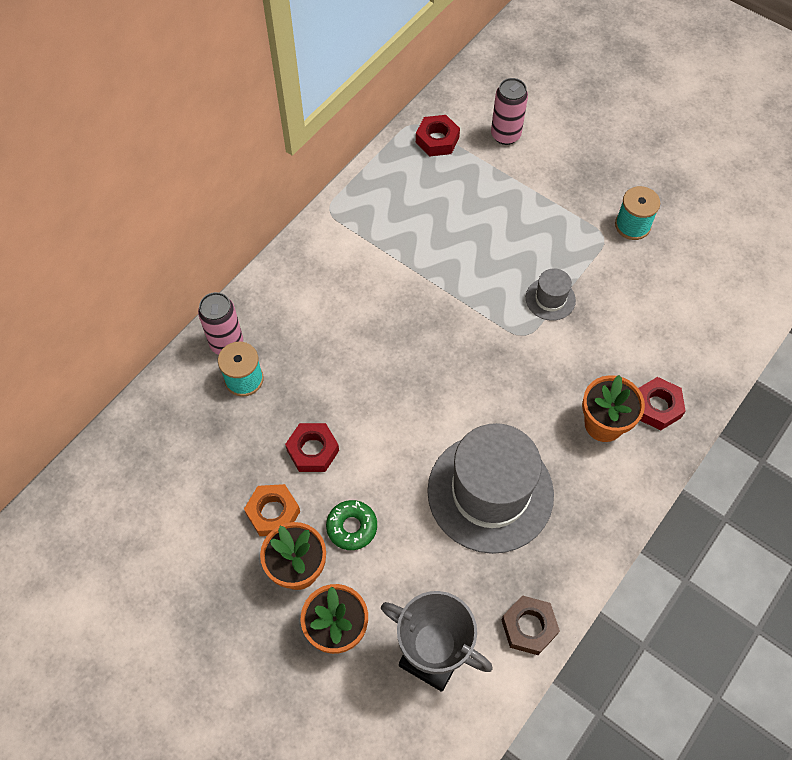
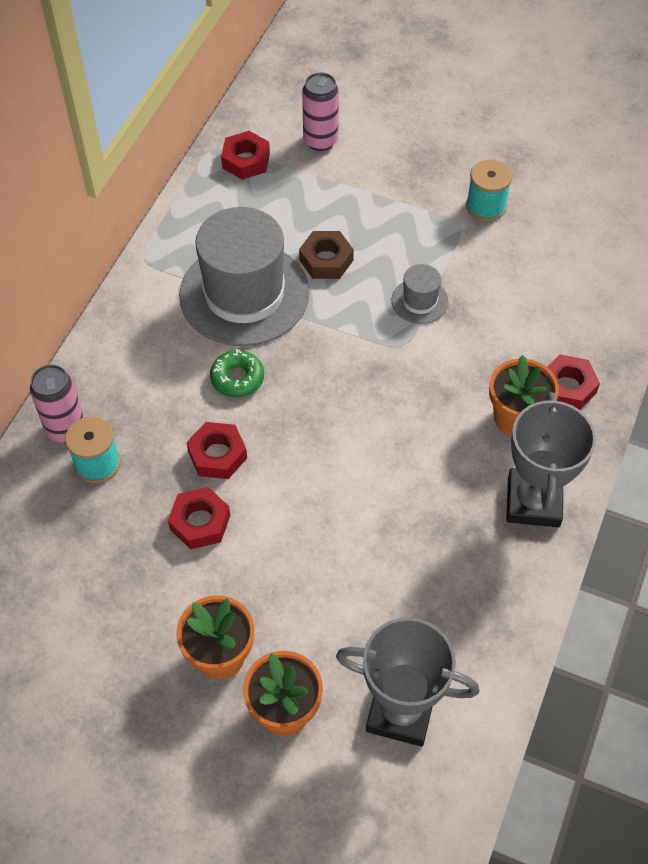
camera: 15 degrees left, 5 degrees down
(273, 513) = (173, 601): orange nut -> none
(343, 395) = (217, 455): none -> red nut
(352, 527) = (269, 595): green donut -> green donut (237, 378)
(490, 492) = (413, 519): grey hat -> grey hat (244, 294)
(529, 627) = (498, 652): brown nut -> brown nut (326, 260)
(597, 502) = (533, 502): none -> grey trophy

